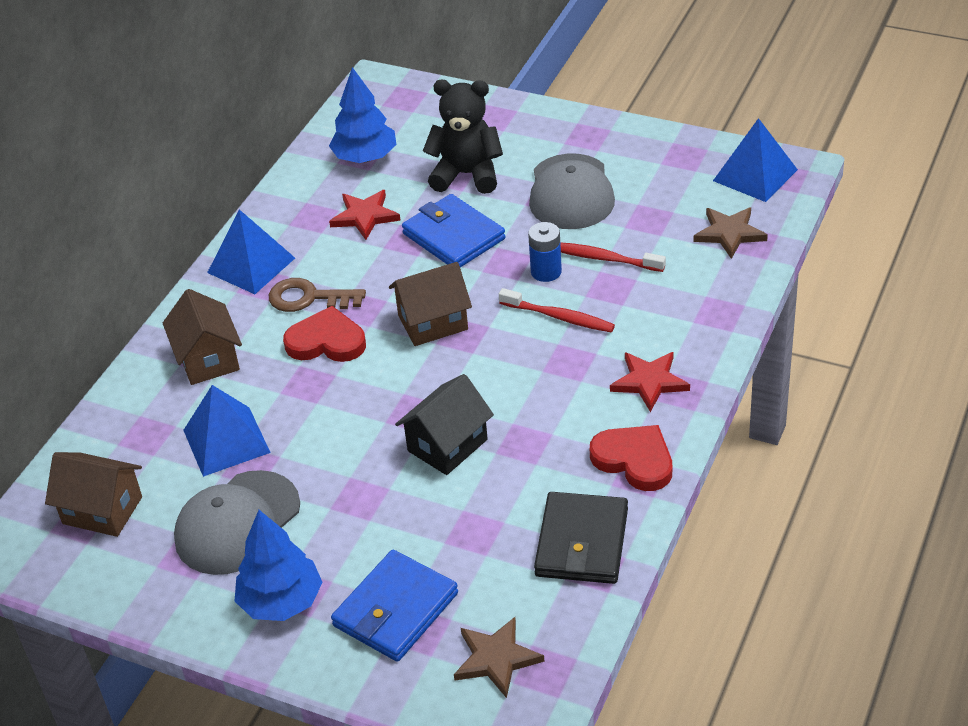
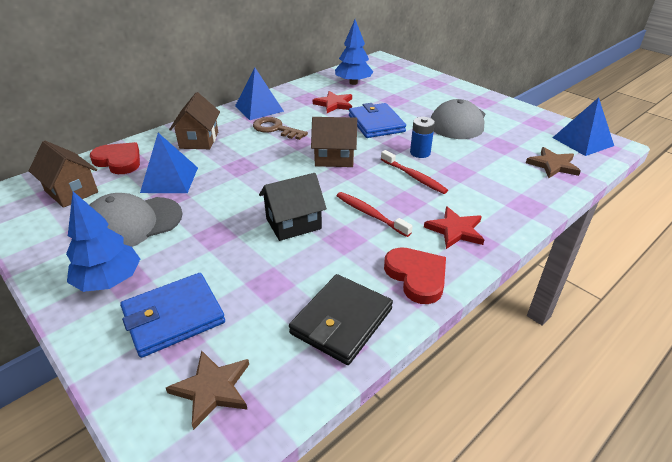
camera: 20 degrees right, 5 degrees down
(326, 341) = (267, 150): red heart -> red heart (119, 161)
(467, 174) = (402, 101): black teddy bear -> none
(604, 259) = (461, 156): red toothbrush -> red toothbrush (370, 214)

